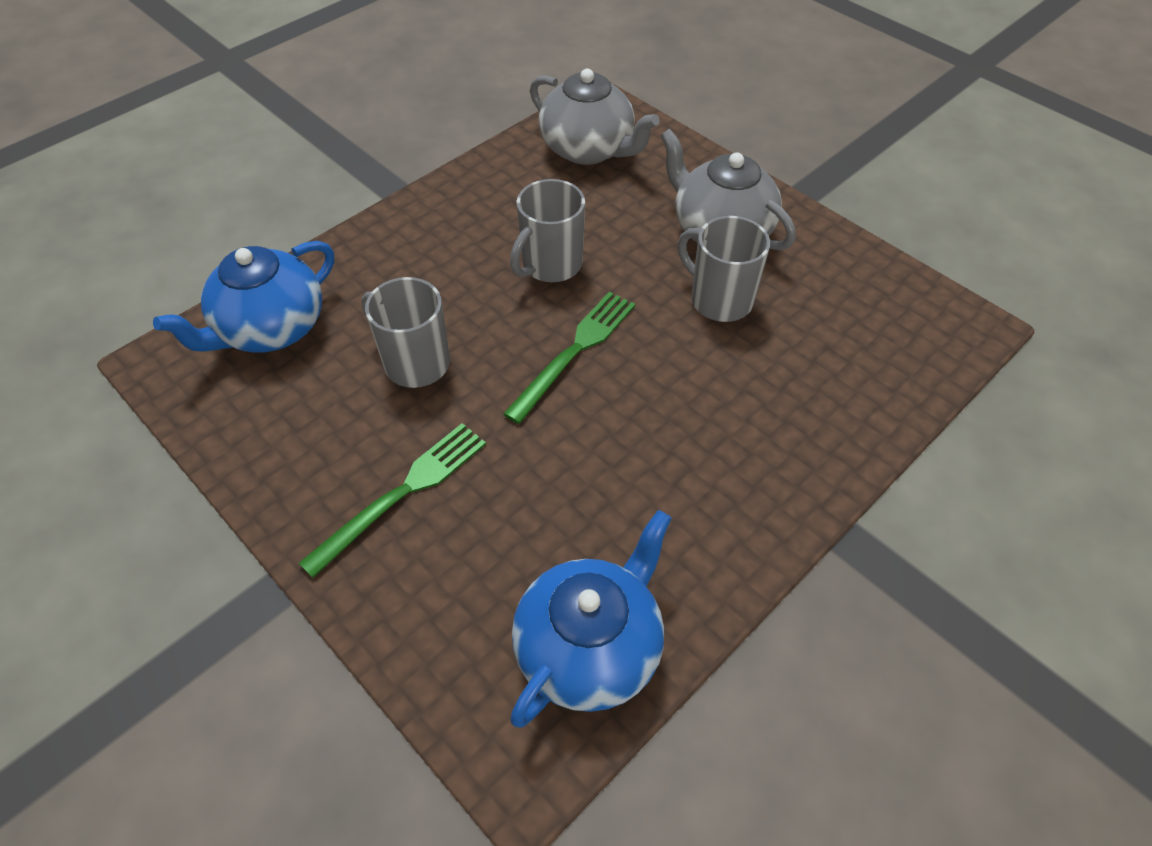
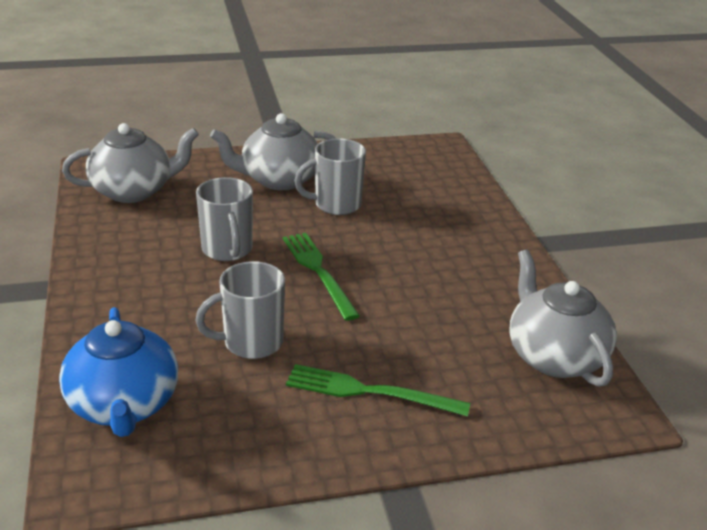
camera: 60 degrees left, 20 degrees down
(402, 493) = (370, 392): green fork -> green fork turned 60 degrees counterclockwise
(590, 648) = (554, 357): blue teapot -> grey teapot

